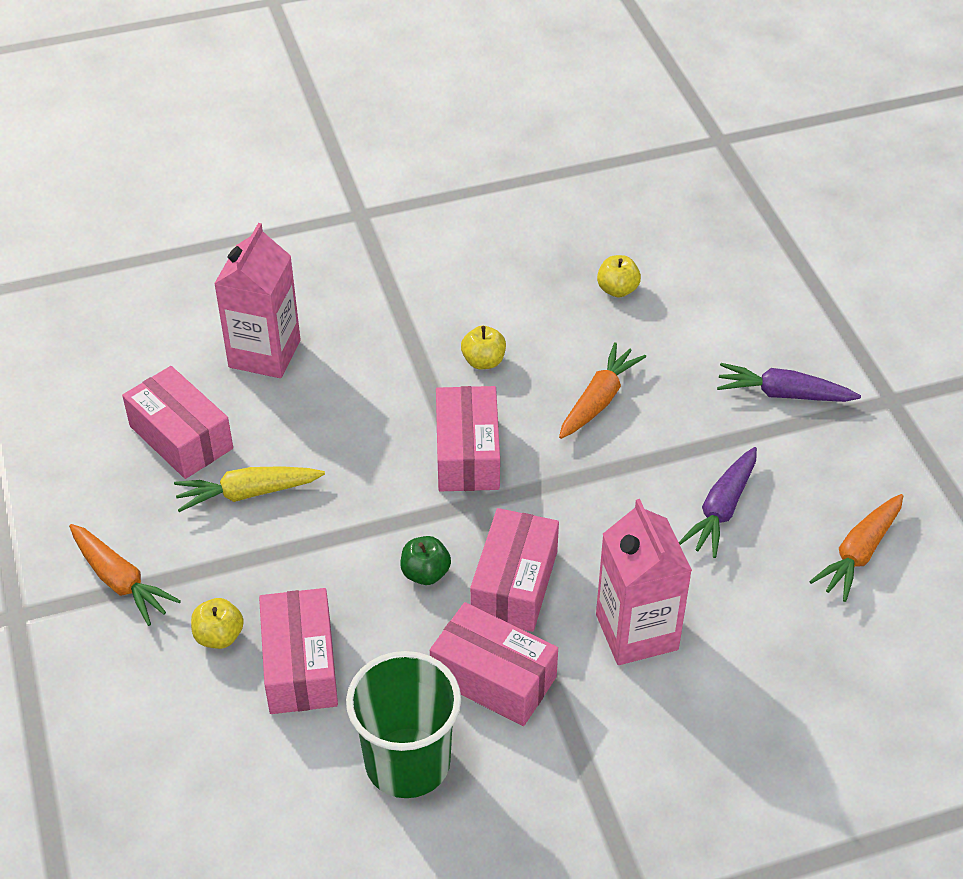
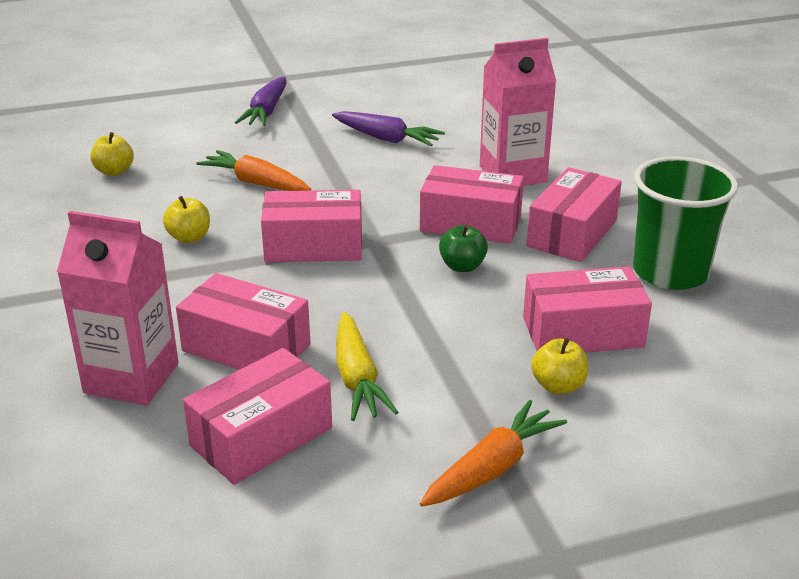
camera: 90 degrees left, 15 degrees down
(299, 418) = (246, 347): none -> pink box
(859, 553) = (428, 96): orange carrot -> none

